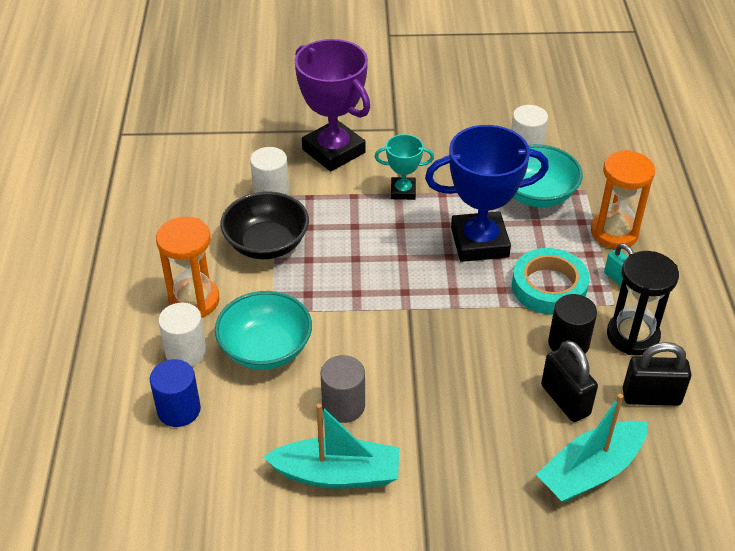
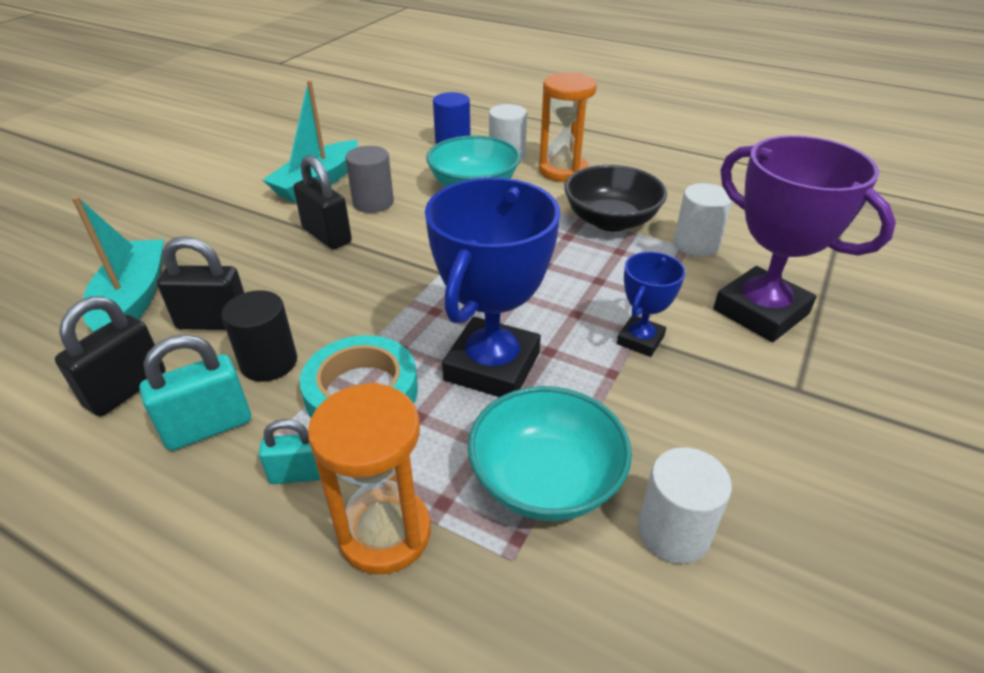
camera: 120 degrees right, 5 degrees down
(333, 151) = (761, 311): purple trophy -> purple trophy turned 60 degrees clockwise
(403, 191) = (640, 340): turquoise trophy -> blue trophy
(417, 405) = (327, 236): none -> black padlock
(632, 336) = (208, 427): black hourglass -> turquoise padlock

